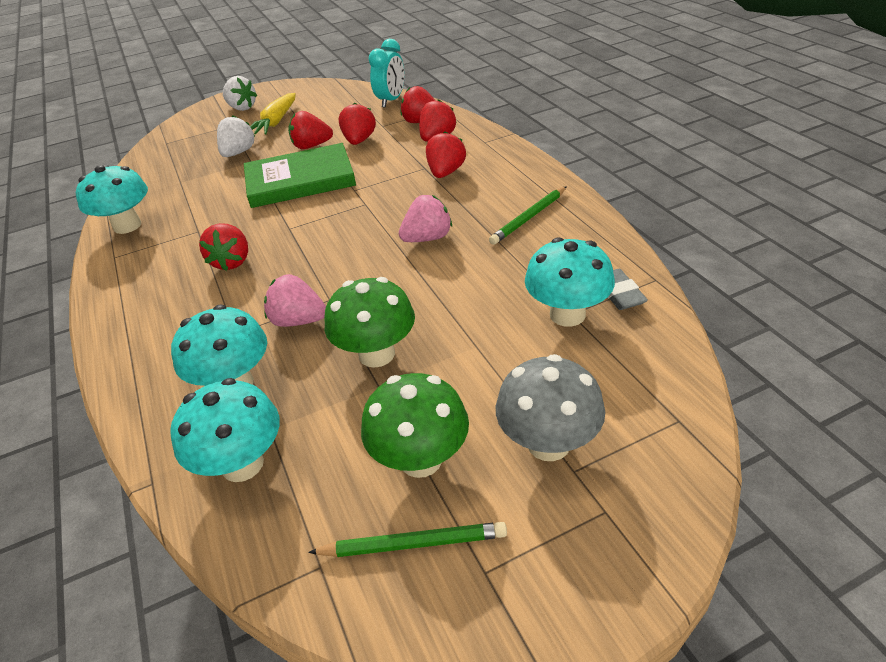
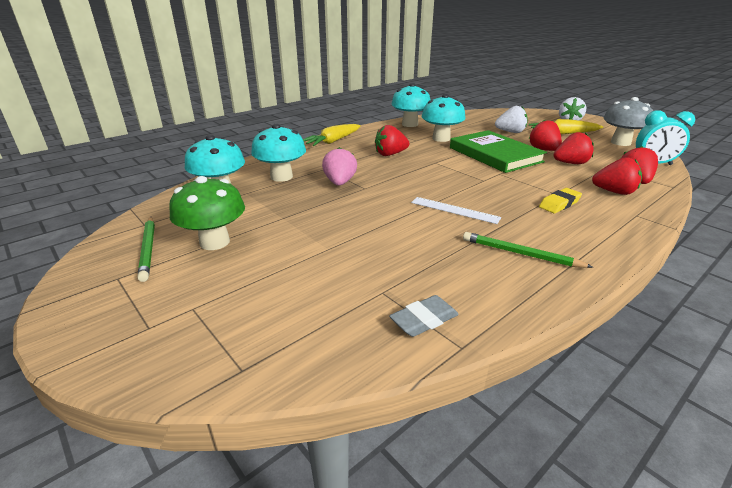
camera: 70 degrees right, 10 degrees down
(126, 315) = (332, 141): none -> yellow carrot
(377, 354) = (312, 212): green mushroom -> none
(427, 238) = (454, 210): pink strawberry -> white ruler
(446, 172) = (559, 204): red strawberry -> yellow eraser
(548, 443) = (222, 293): grey mushroom -> grey mushroom (620, 142)
(567, 314) = (379, 289): turquoise mushroom -> turquoise mushroom (441, 138)

